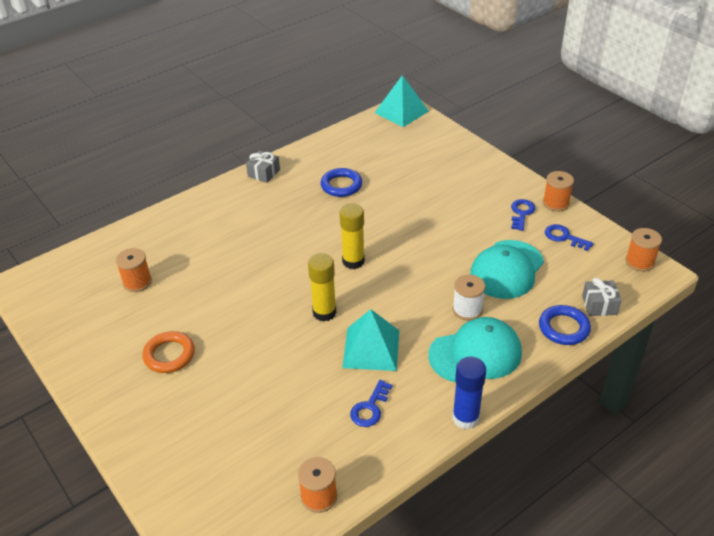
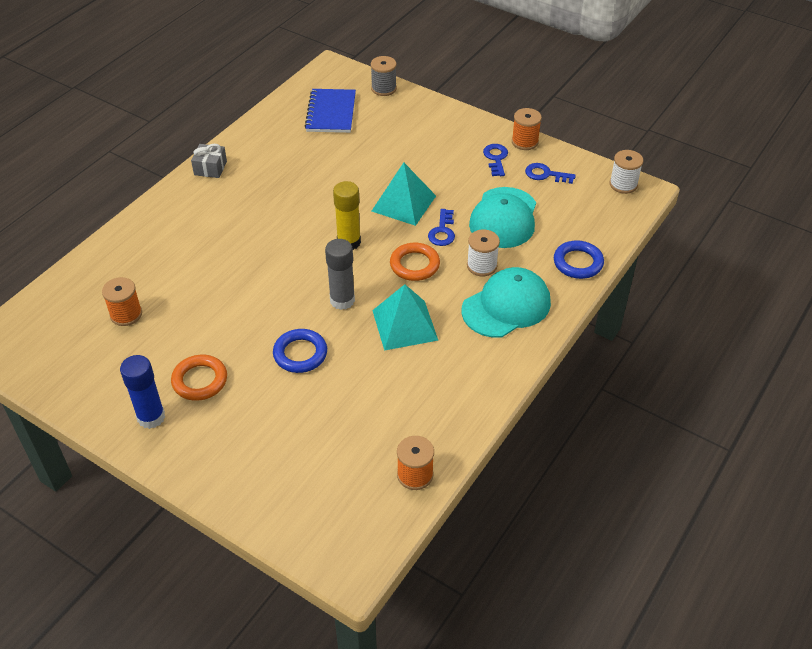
camera: 20 degrees left, 5 degrees up
(324, 312) = (342, 300): yellow glue stick -> grey glue stick
(341, 185) = (301, 165): blue ring -> blue ring (300, 354)
(370, 408) = (428, 381): blue key -> blue key (442, 231)
(387, 145) = (331, 113): none -> blue notebook
(401, 112) = (330, 73): turquoise pyramid -> turquoise pyramid (403, 203)
(404, 295) = (414, 265): none -> orange ring
(443, 133) = (384, 88): none -> grey spool
(465, 418) = (521, 368): blue glue stick -> blue glue stick (151, 417)
(599, 305) = (602, 234): grey gift -> none
(639, 262) = (623, 184): orange spool -> white spool

